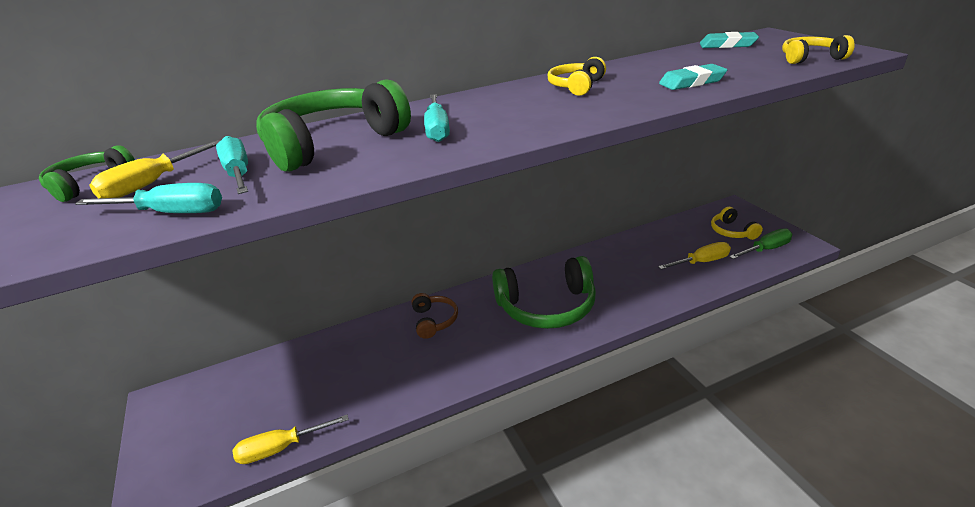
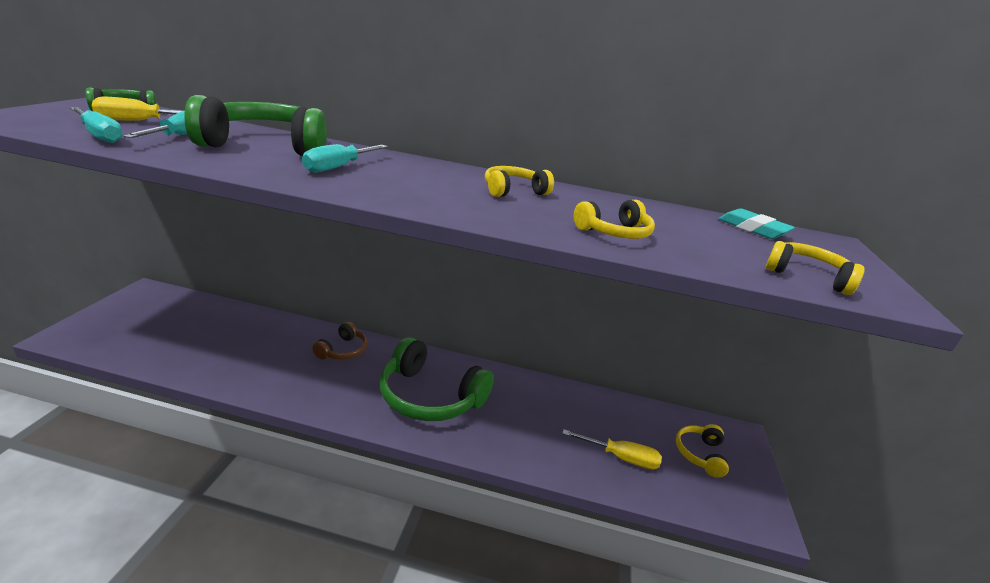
camera: 30 degrees right, 5 degrees down
(281, 448) = (144, 361): yellow screwdriver -> none
(692, 82) = (614, 233): turquoise eraser -> yellow headphones
(765, 249) = (710, 494): green screwdriver -> none

